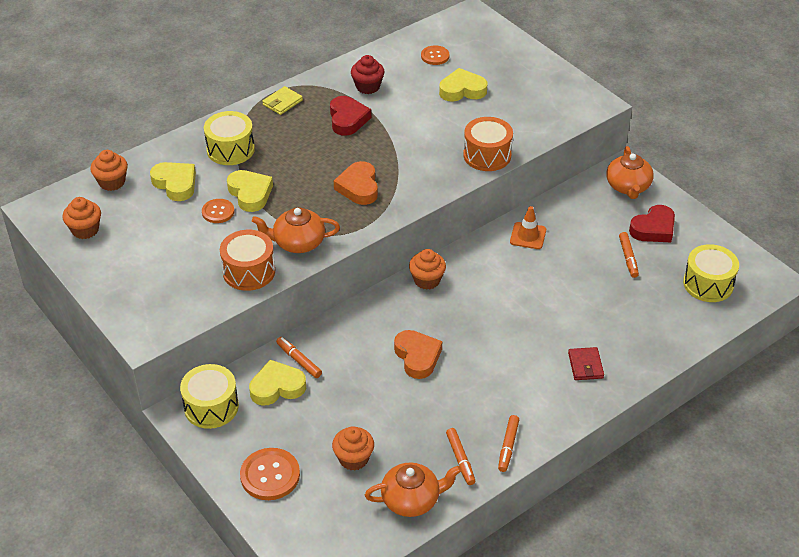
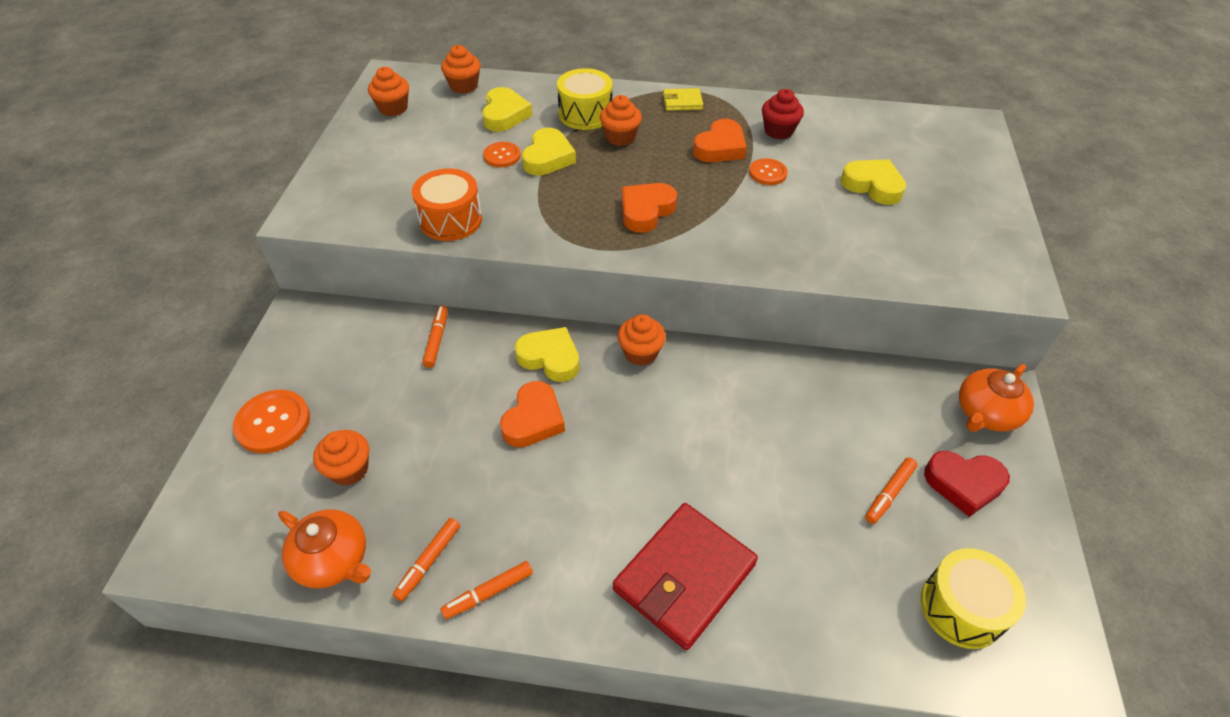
camera: 45 degrees right, 5 degrees up
(211, 407) = (323, 325): yellow drum -> none
(277, 151) = (620, 137): none -> orange cupcake
(277, 387) = (389, 349): yellow heart -> yellow heart (550, 358)
(298, 242) = (524, 223): orange teapot -> none
(347, 119) = (720, 147): red heart -> orange heart
(435, 56) = (884, 140): orange button -> orange button (767, 173)
(487, 155) = (816, 262): orange drum -> none
(528, 236) = (799, 384): orange traffic cone -> none
(585, 365) = (684, 577): red wallet -> red wallet, size x2.12

